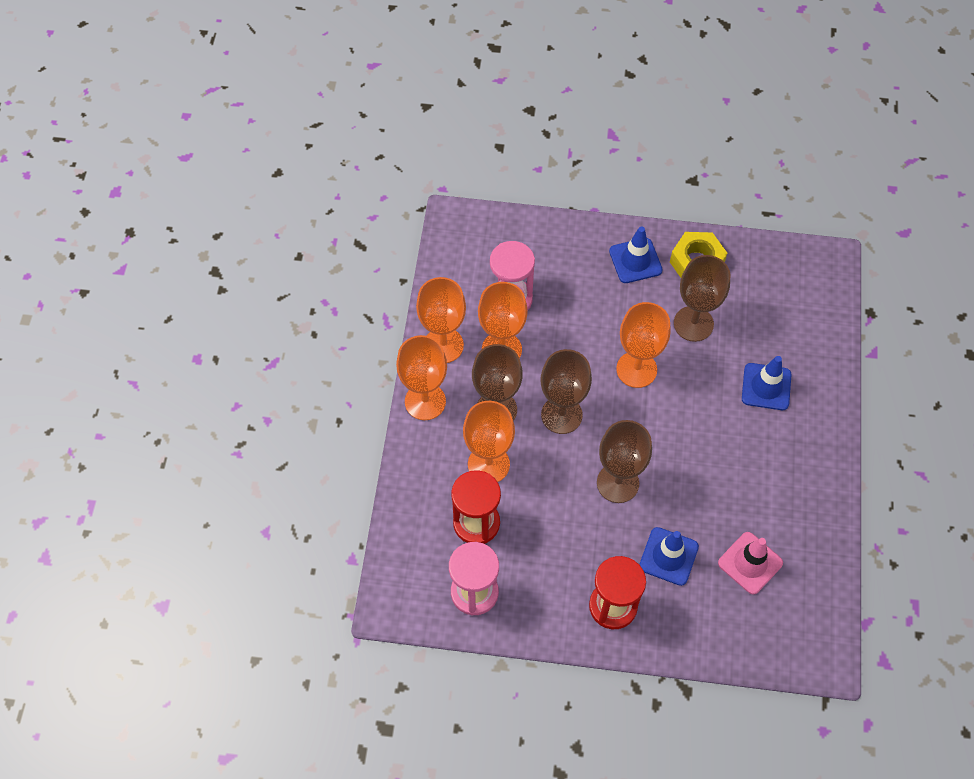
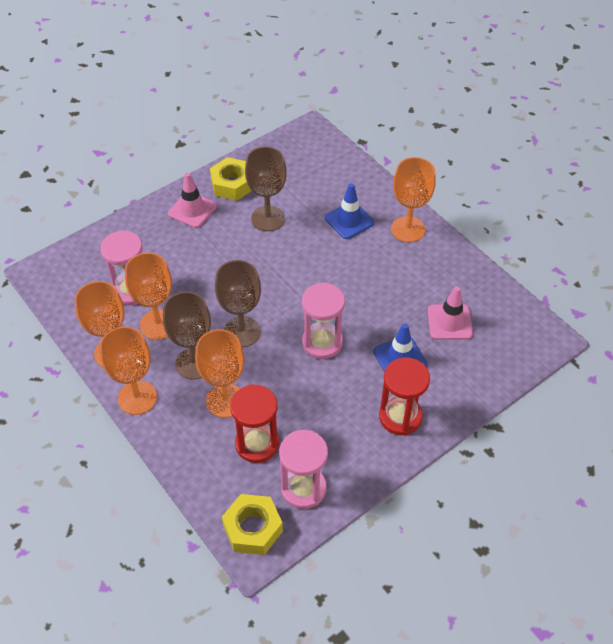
camera: 45 degrees left, 10 degrees down
(406, 587) = (253, 528): none -> yellow nut
(617, 483) = (322, 342): brown goblet -> pink hourglass
(635, 261) = (192, 210): blue traffic cone -> pink traffic cone
(636, 369) = (261, 269): orange goblet -> orange goblet (408, 229)

